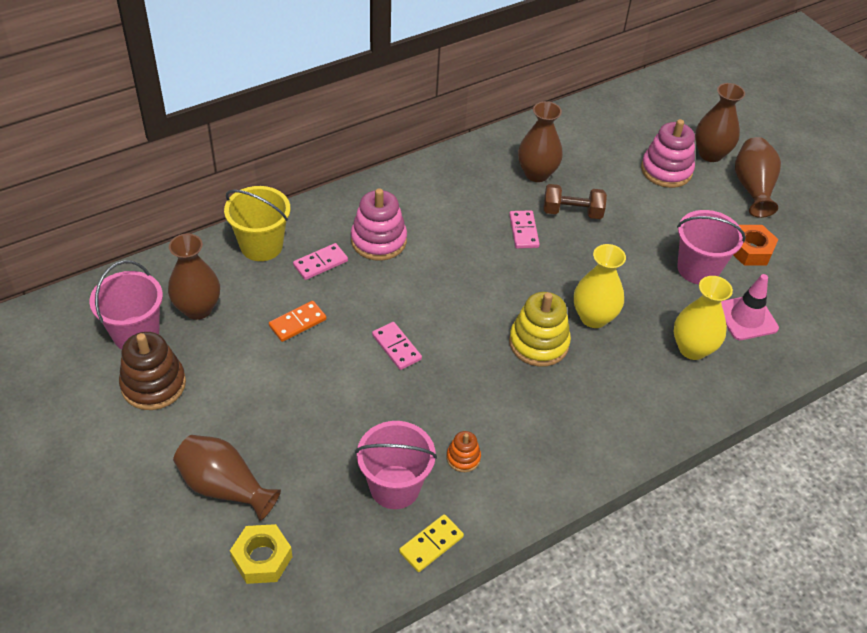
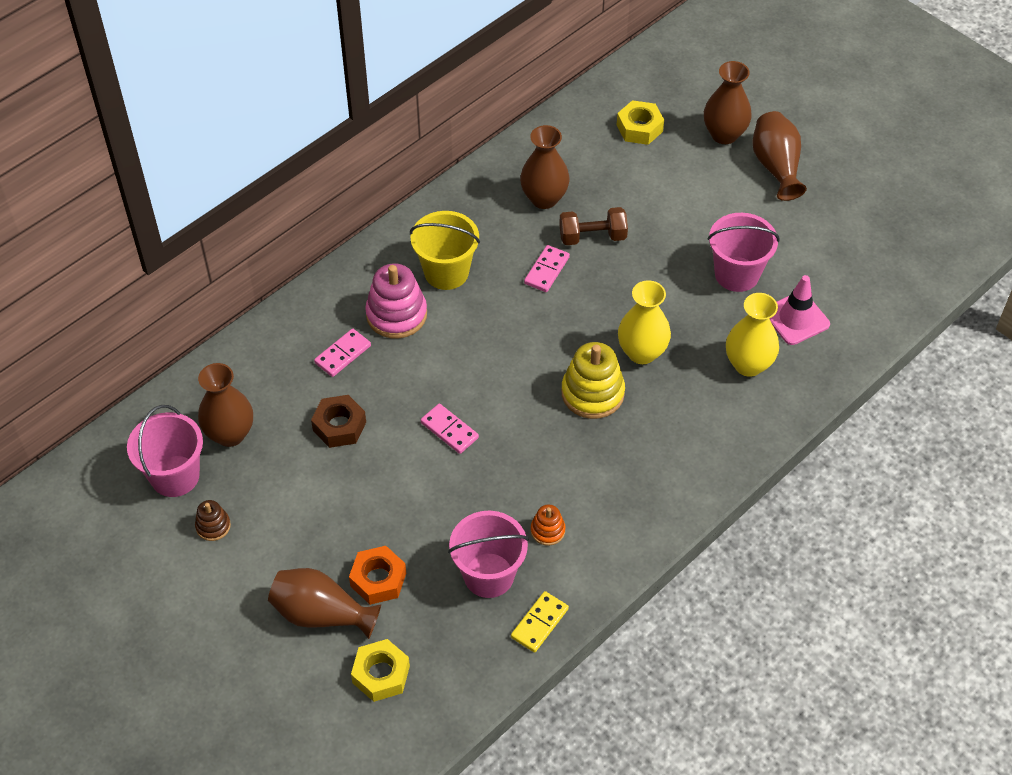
camera: 10 degrees left, 5 degrees up
(153, 384) = (213, 526): brown stacking toy -> brown stacking toy, size x0.52
(261, 246) = (273, 348): yellow bucket -> yellow bucket (446, 272)
(297, 323) = (339, 426): orange domino -> brown nut
(523, 231) = (546, 270): pink domino -> pink domino turned 45 degrees clockwise
(635, 135) = (639, 128): none -> yellow nut
(666, 170) = (681, 165): pink stacking toy -> none
(751, 250) = (787, 241): orange nut -> orange nut (378, 579)

